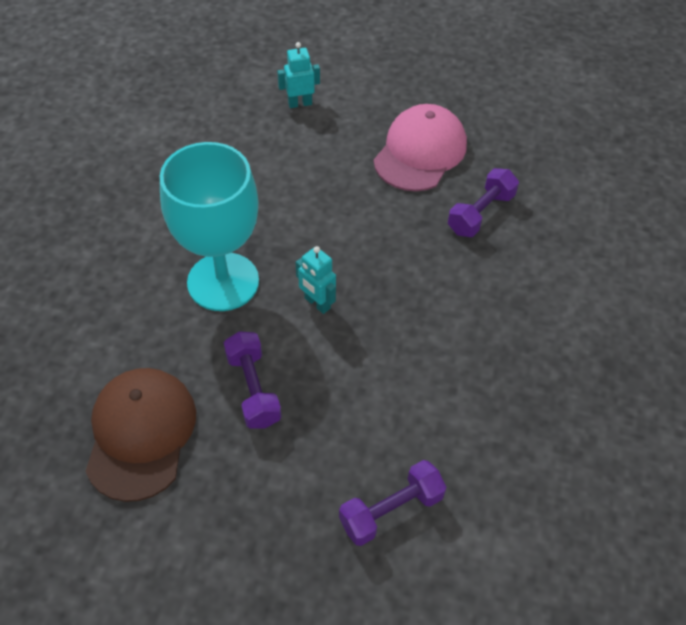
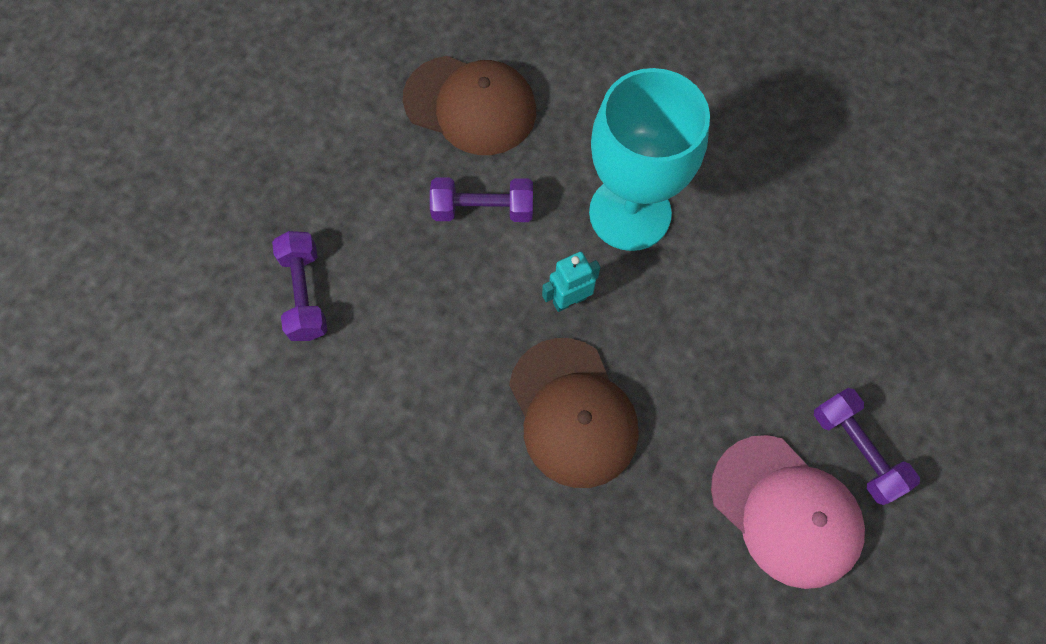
camera: 110 degrees right, 15 degrees up
(300, 103) = (918, 378): turquoise robot -> none
(408, 278) = (573, 413): none -> brown cap
(480, 213) = (651, 547): purple dumbbell -> purple dumbbell (856, 450)

